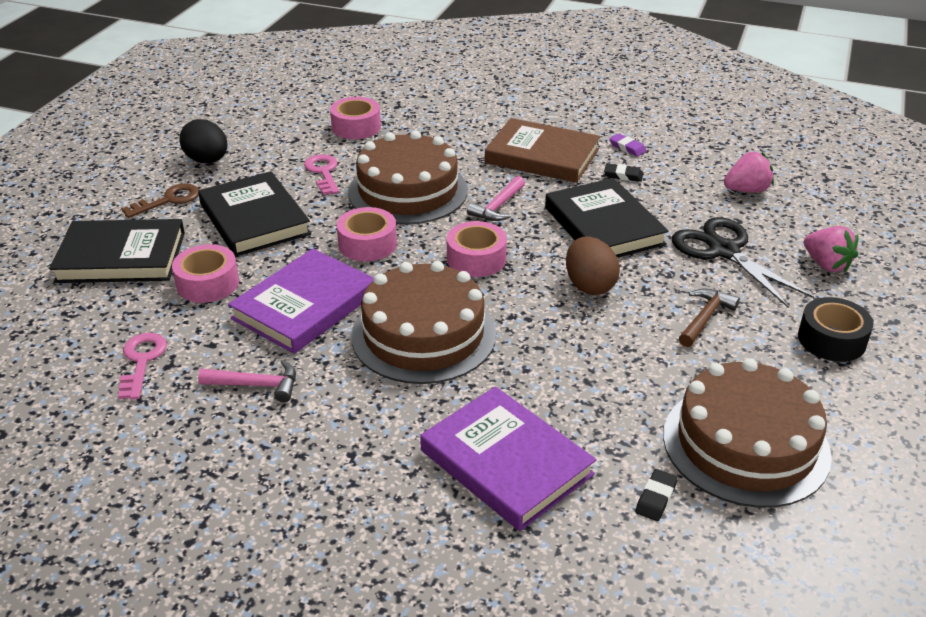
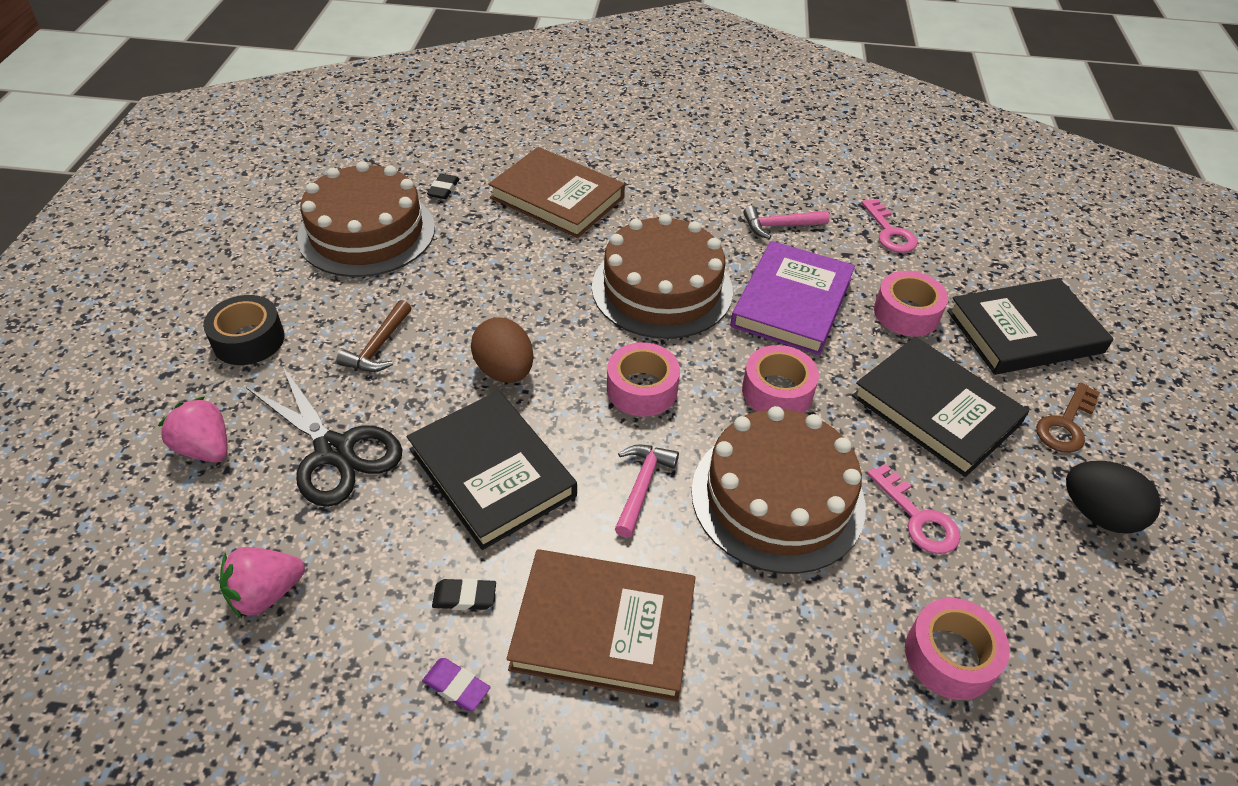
camera: 165 degrees right, 10 degrees up
(506, 462) = (557, 197): purple book -> brown book

